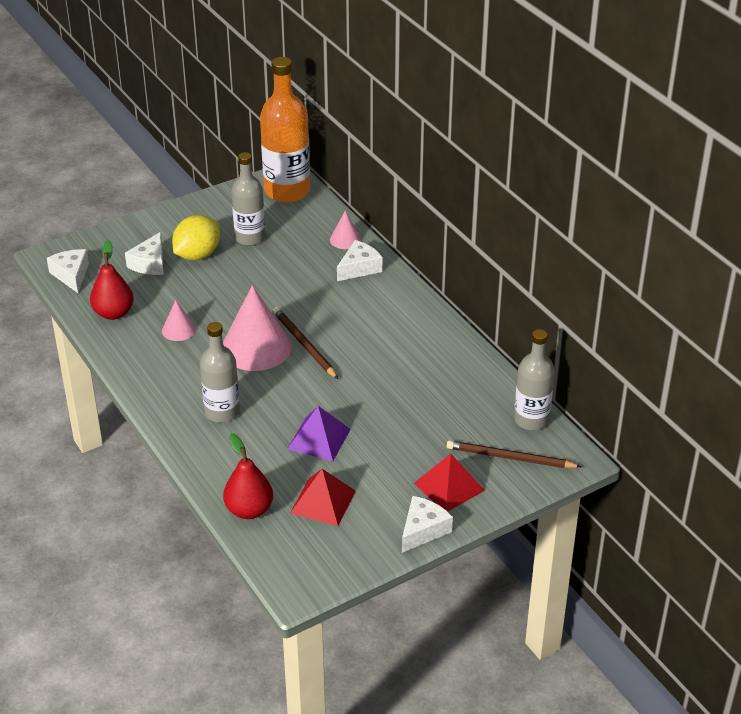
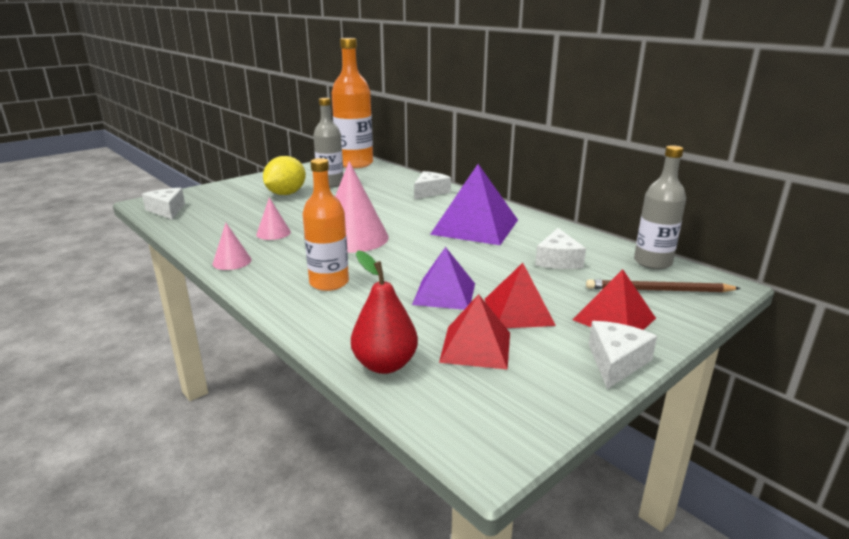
camera: 10 degrees left, 15 degrees down
(113, 313) = (207, 228): red pear -> none
(150, 263) = (243, 200): white cheese -> white cheese (558, 260)
(222, 412) = (329, 283): grey bottle -> orange bottle
(304, 345) = (400, 233): brown pencil -> none
(345, 239) = (411, 180): pink cone -> pink cone (232, 261)
(373, 468) = (518, 311): none -> red pyramid
(384, 342) = (475, 227): none -> purple pyramid

